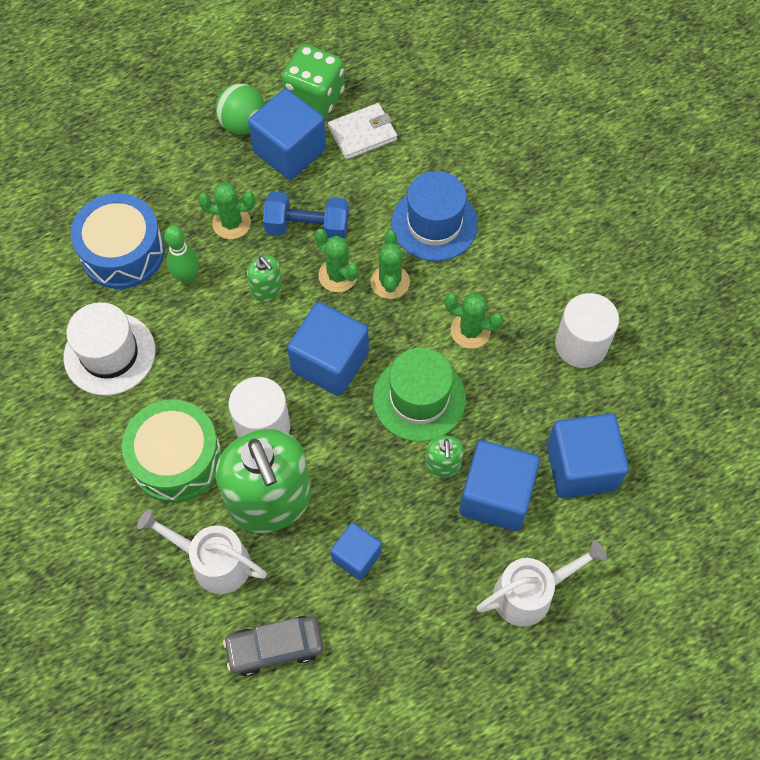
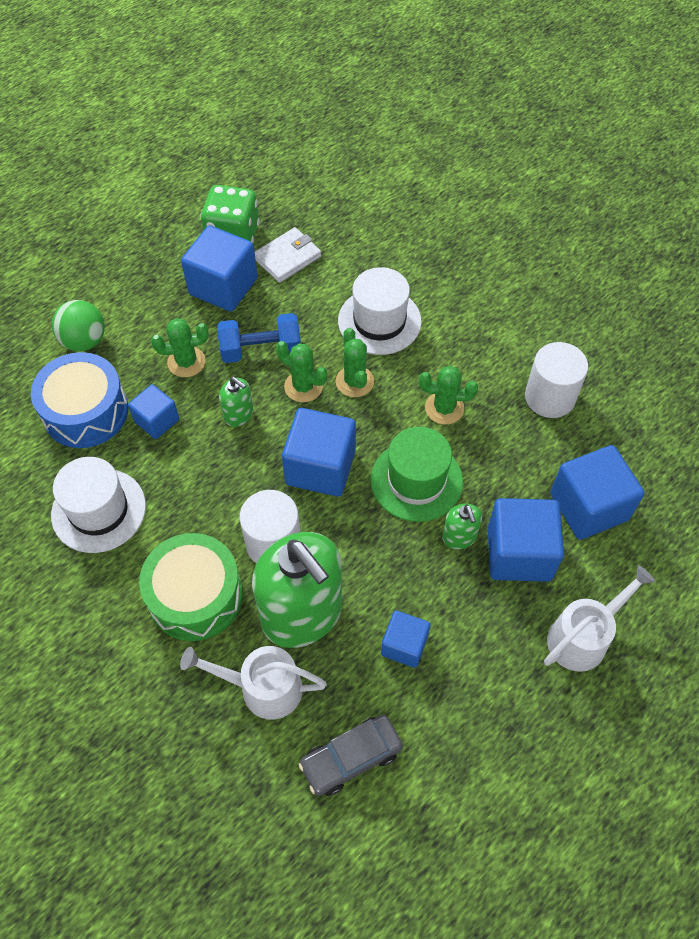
camera: 15 degrees left, 5 degrees down
(187, 277) = (157, 421): green bowling pin -> blue cube
(243, 124) = (171, 272): green ball -> green ball (84, 341)
(434, 223) = (379, 321): blue hat -> white hat

